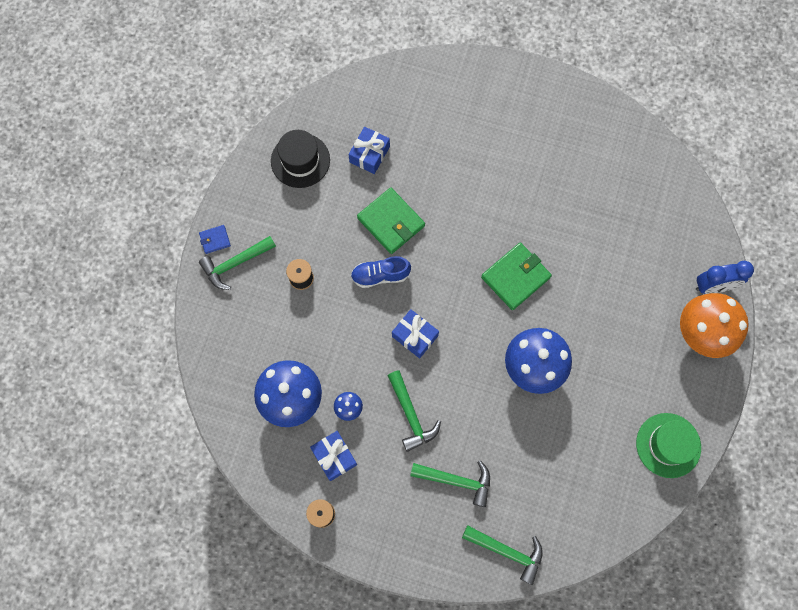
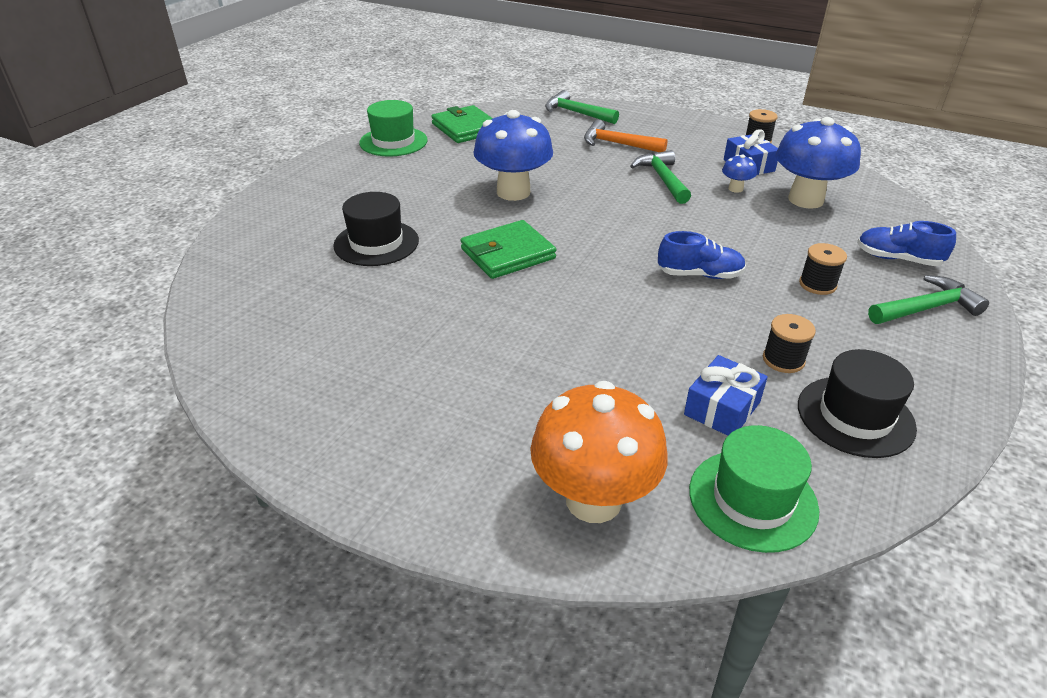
camera: 170 degrees left, 35 degrees down
(215, 240) = (973, 336): blue wallet -> none
(239, 320) = (898, 259): none -> blue shoe
(333, 198) = (783, 360): none -> black spool
(357, 100) = (752, 499): none -> green hat
(391, 222) = (683, 322): green wallet -> green wallet (466, 128)
(415, 336) = (653, 225): blue gift -> none
(457, 481) = (617, 144): green hammer -> orange hammer
(612, 274) = (376, 243): none -> black hat
(700, 334) = (303, 193): orange mushroom -> orange mushroom (593, 500)
(713, 286) = (257, 221): blue clock -> none

